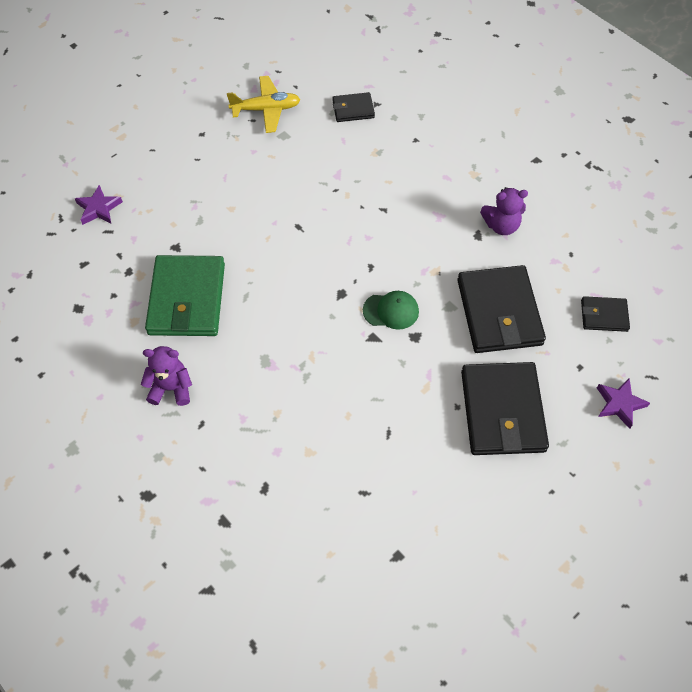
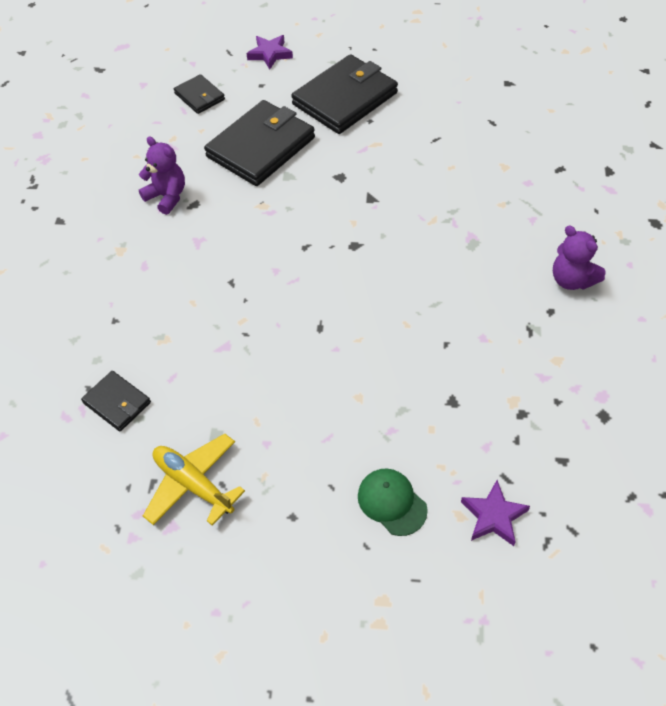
camera: 130 degrees left, 5 degrees down
(187, 299) = (489, 342): green wallet -> none
(391, 311) = (334, 204): green cap -> green cap (391, 502)

